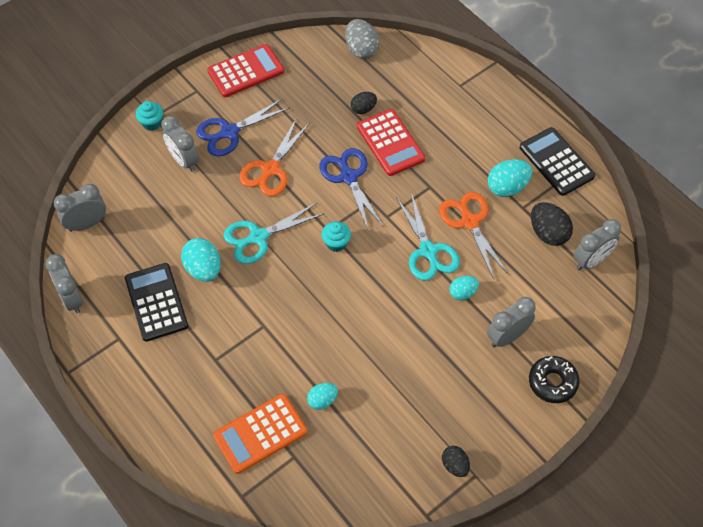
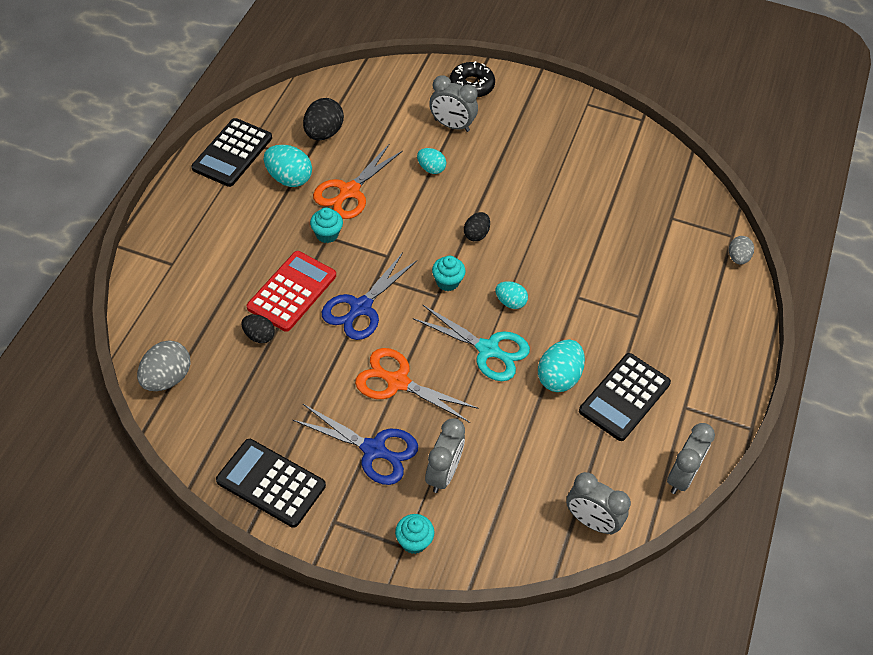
camera: 125 degrees left, 5 degrees down
(216, 483) = (738, 258): none -> grey egg
(246, 71) = (271, 483): red calculator -> black calculator
(260, 433) = (673, 249): orange calculator -> none
(270, 169) = (397, 382): orange scissors -> orange scissors turned 150 degrees counterclockwise
(322, 400) = (609, 221): turquoise egg -> turquoise egg (510, 302)
(428, 251) = (404, 209): turquoise scissors -> none
(432, 187) = (327, 234): none -> turquoise cupcake
(455, 465) = (590, 118): black egg -> black egg (476, 234)
(591, 260) = (333, 97): grey clock -> none

